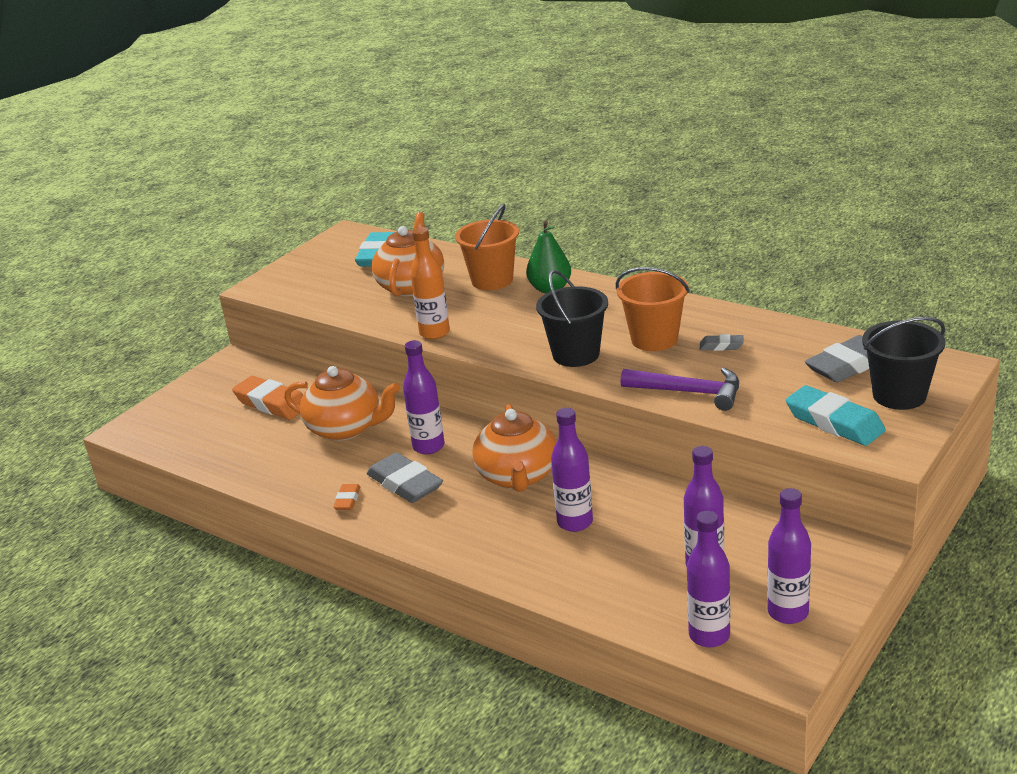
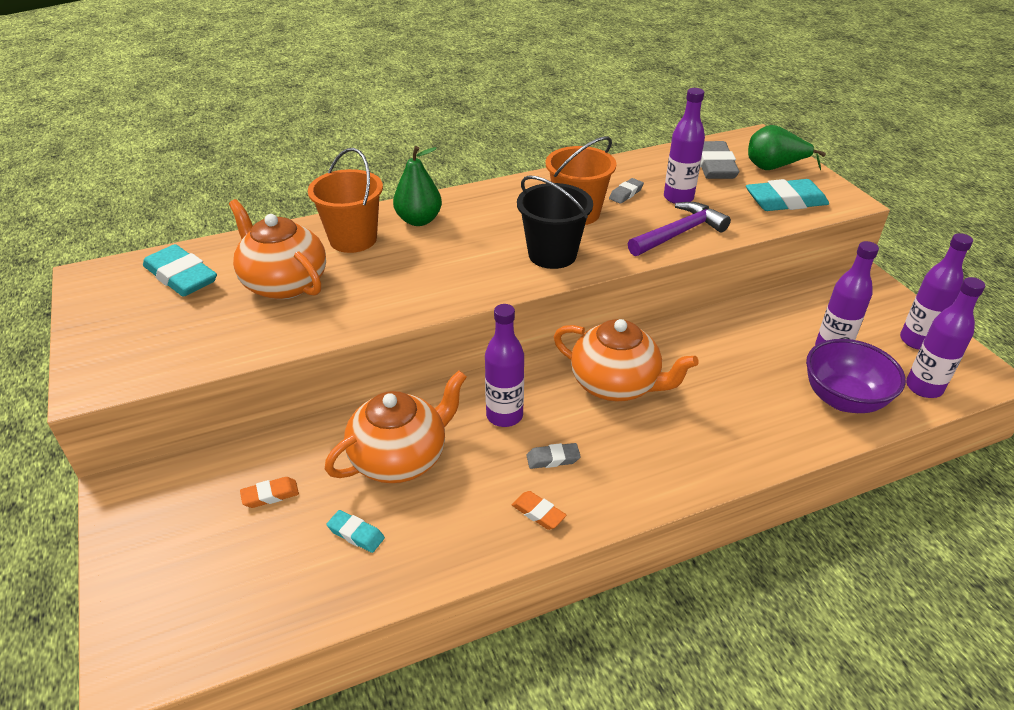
camera: 60 degrees left, 10 degrees up
(268, 445) = (356, 534): none -> turquoise eraser
(272, 403) = (270, 495): orange eraser -> orange eraser, size x0.50
(405, 484) = (553, 459): grey eraser -> grey eraser, size x0.50
(434, 333) = (402, 308): orange bottle -> none
(575, 522) = (717, 384): purple bottle -> purple bottle (678, 198)
(633, 593) = (843, 399): none -> purple bowl
(899, 395) = (774, 168): black bucket -> green pear

